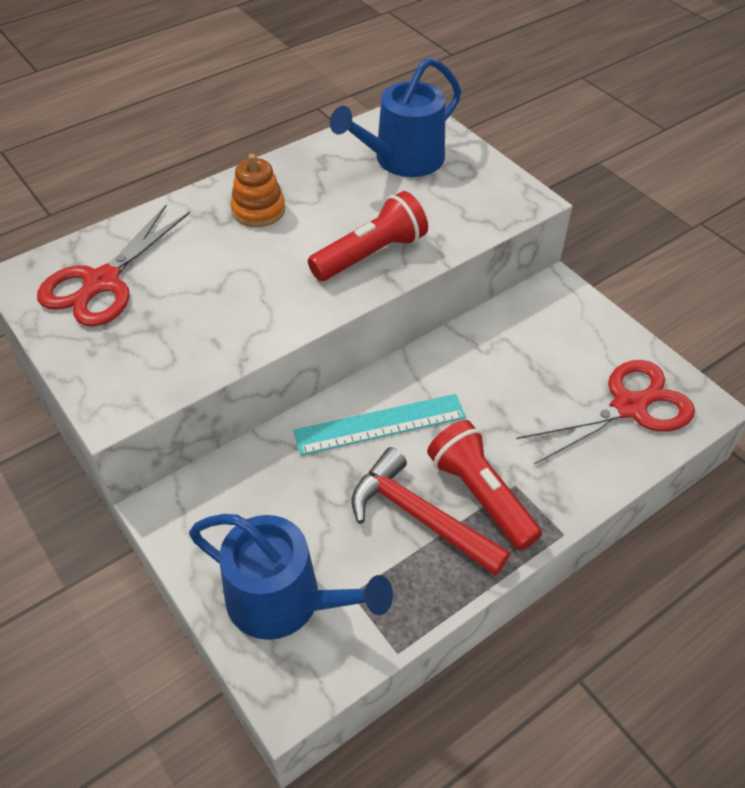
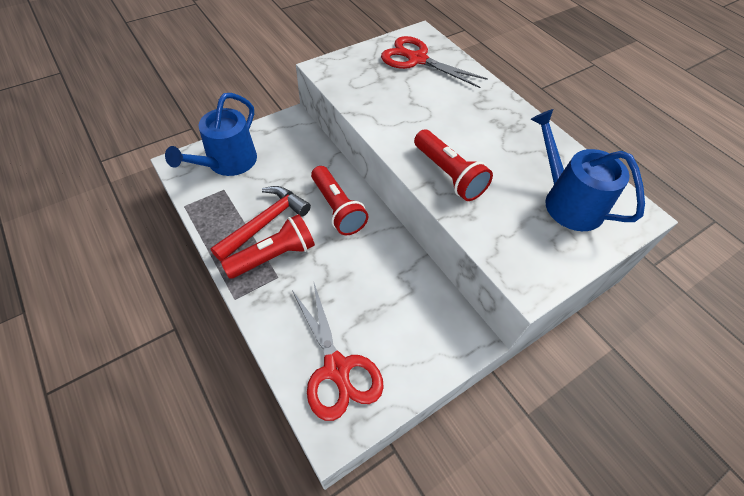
camera: 90 degrees right, 5 degrees up
(258, 210) = (490, 120): orange stacking toy -> none
(380, 424) = (337, 209): turquoise ruler -> red flashlight

